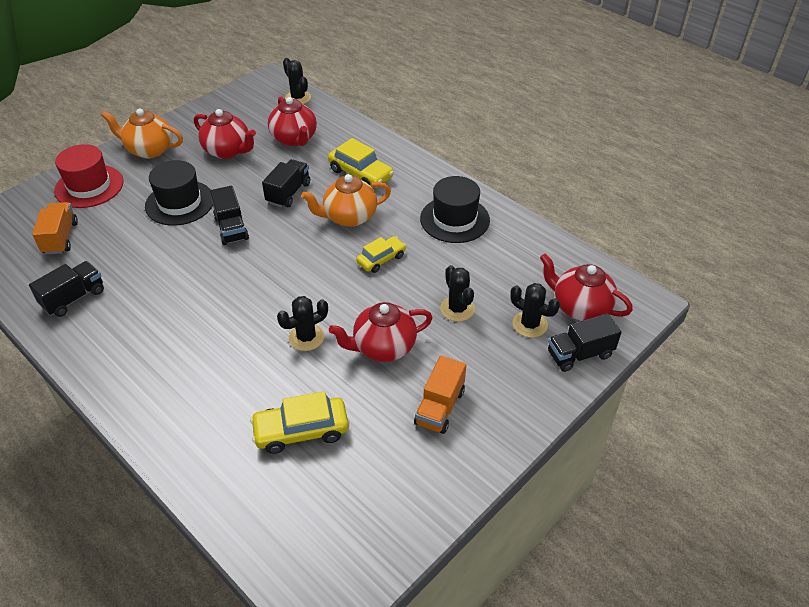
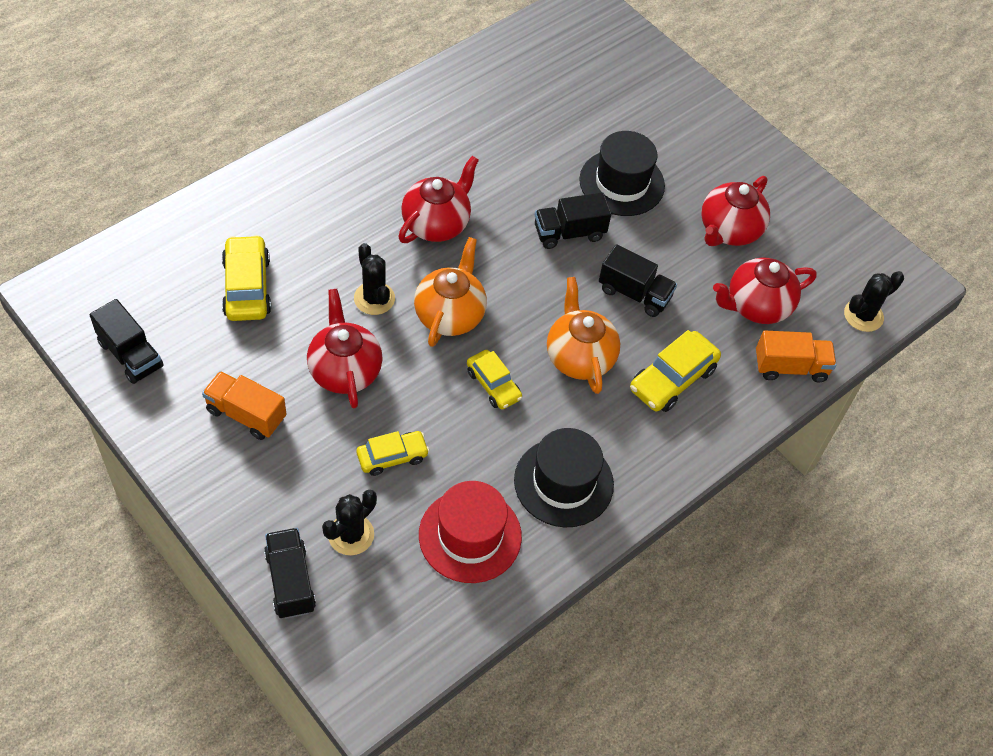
camera: 90 degrees right, 10 degrees up
(60, 238) = (567, 81): orange truck -> orange truck (790, 367)
(73, 298) = (469, 100): black truck -> black truck (130, 354)
(89, 186) = (659, 98): red hat -> red hat (470, 535)
(149, 150) = (732, 150): orange teapot -> orange teapot (450, 314)
(457, 309) = (392, 457): black cactus -> yellow car
(580, 307) = (370, 604): red teapot -> red teapot (437, 224)

